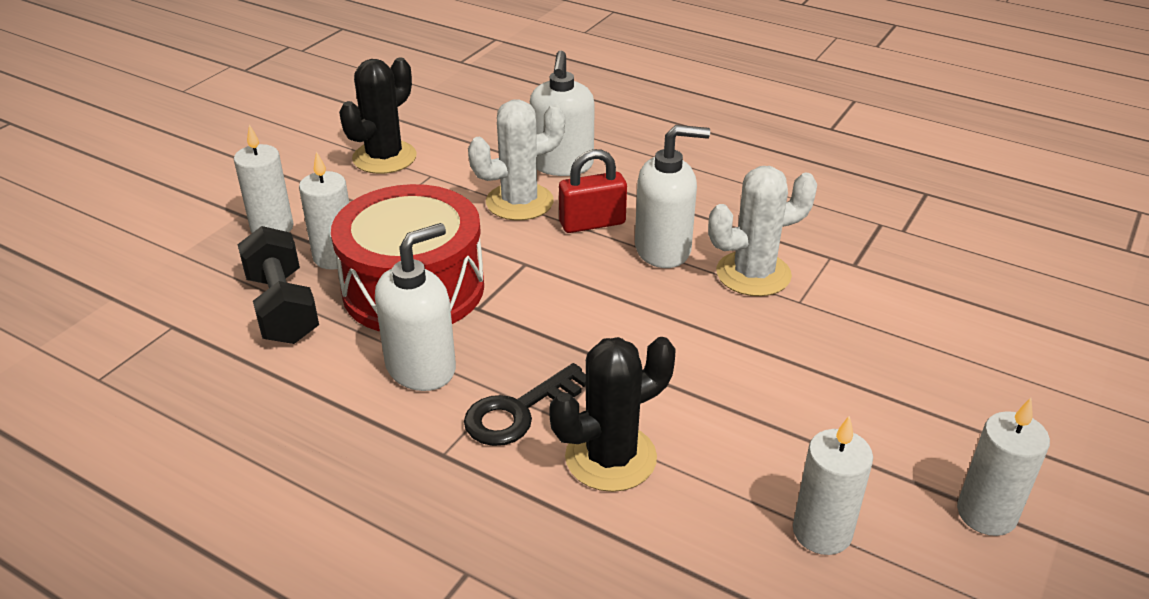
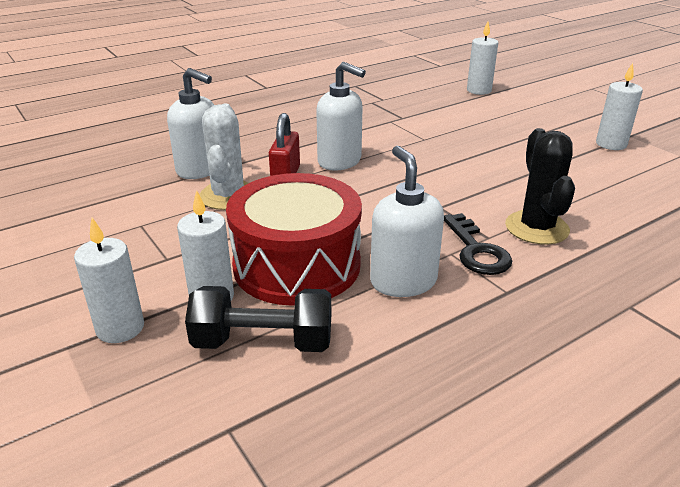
camera: 65 degrees left, 5 degrees down
(384, 157) = (81, 241): black cactus -> none
(663, 250) = (340, 161): white soap dispenser -> white soap dispenser turned 105 degrees clockwise
(753, 274) = (389, 143): white cactus -> none
(822, 532) = (615, 184): white candle -> white candle (479, 90)

